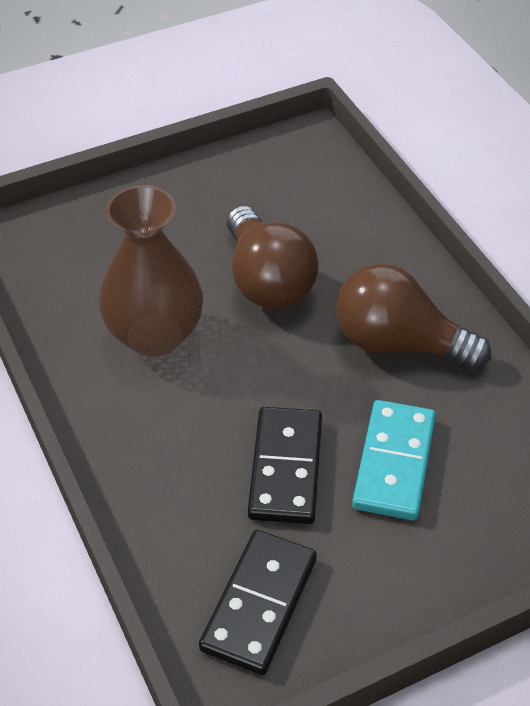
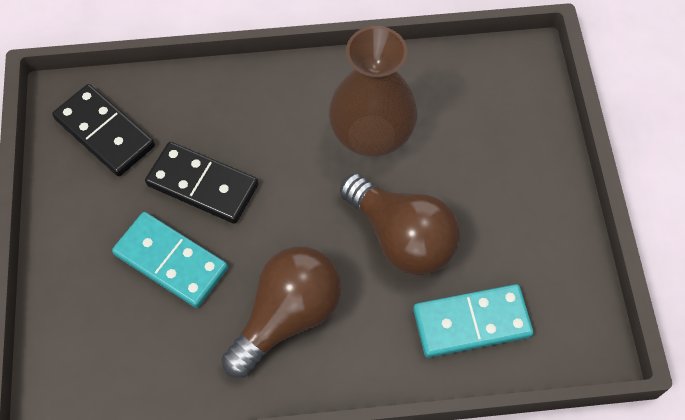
camera: 110 degrees right, 15 degrees up
(267, 281) = (401, 237): brown light bulb -> brown light bulb turned 135 degrees counterclockwise
(329, 213) = (471, 322): none -> turquoise domino

